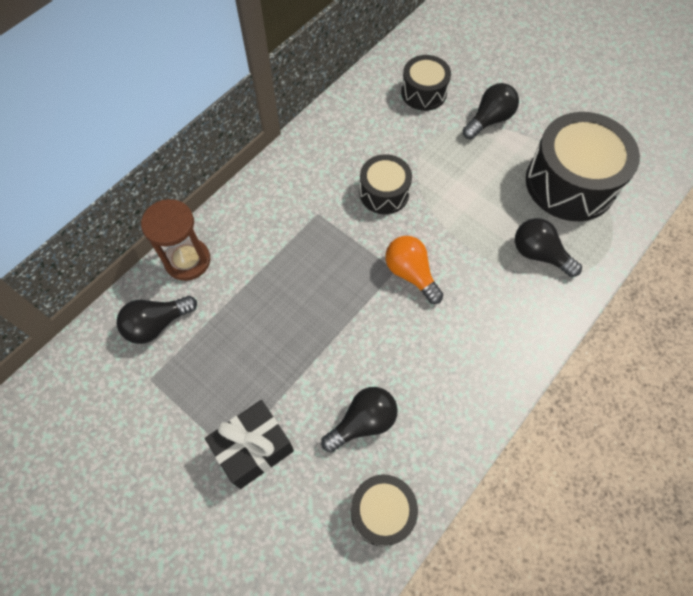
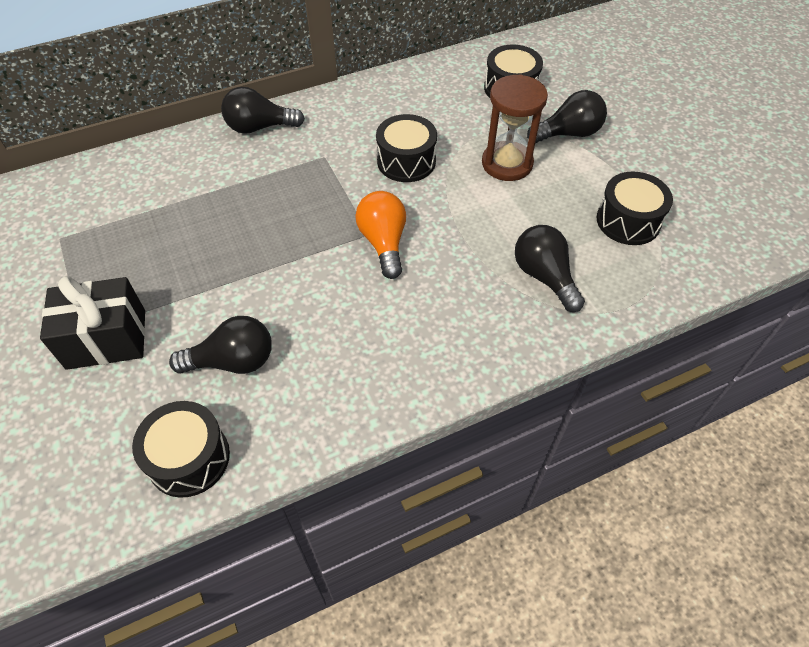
camera: 25 degrees right, 10 degrees down
(157, 324) = (102, 195): black light bulb -> black light bulb (259, 127)
(187, 260) = (170, 153): brown hourglass -> brown hourglass (507, 163)
(570, 183) = (628, 221): black drum -> black drum, size x0.55

